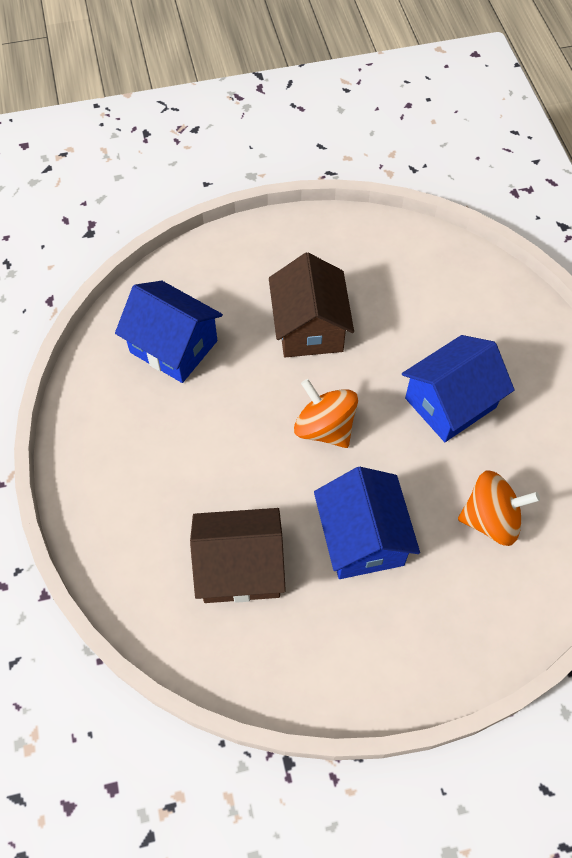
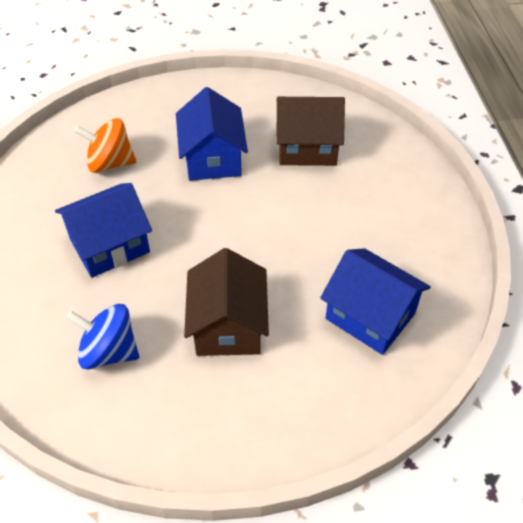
camera: 175 degrees left, 10 degrees down
(325, 428) = (228, 233): orange spinning top -> none
(413, 296) = (109, 351): none -> blue spinning top

